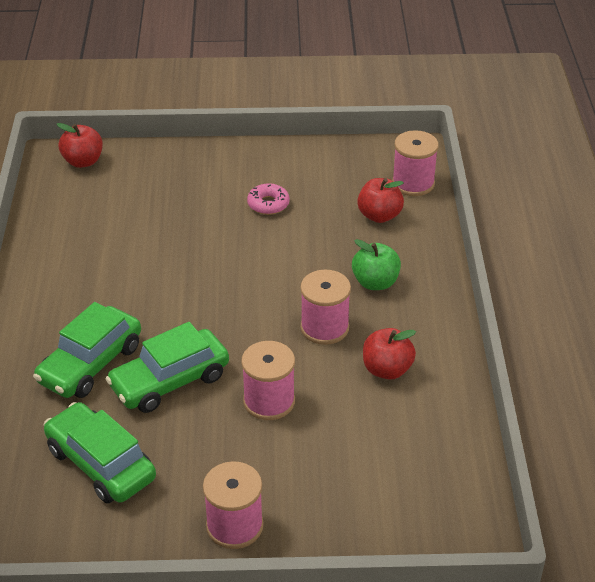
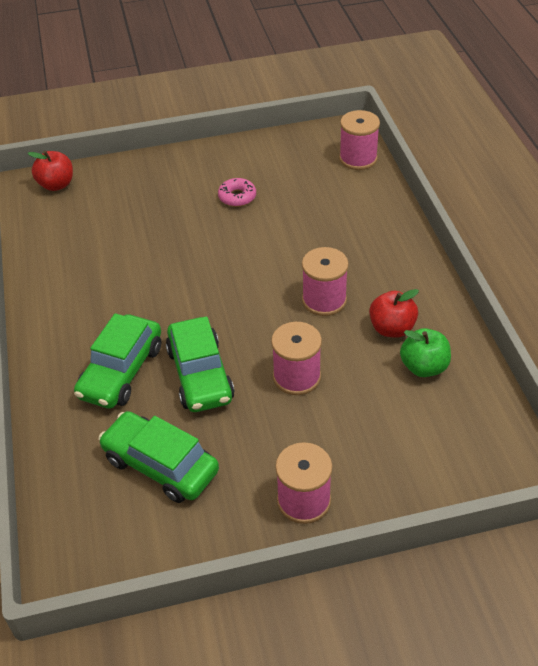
camera: 10 degrees left, 5 degrees up
(170, 381) = (200, 375): green car -> green car turned 60 degrees counterclockwise
(375, 282) = (355, 252): green apple -> green apple (424, 367)
(379, 216) = (338, 191): red apple -> none

